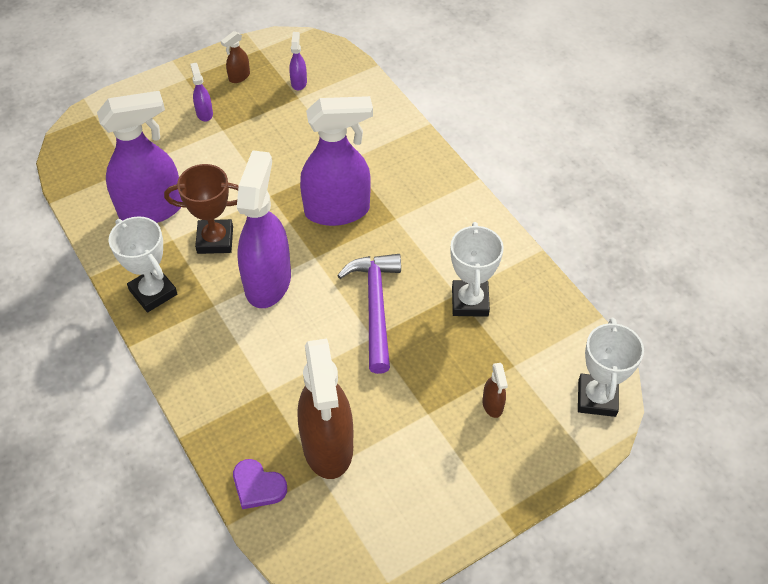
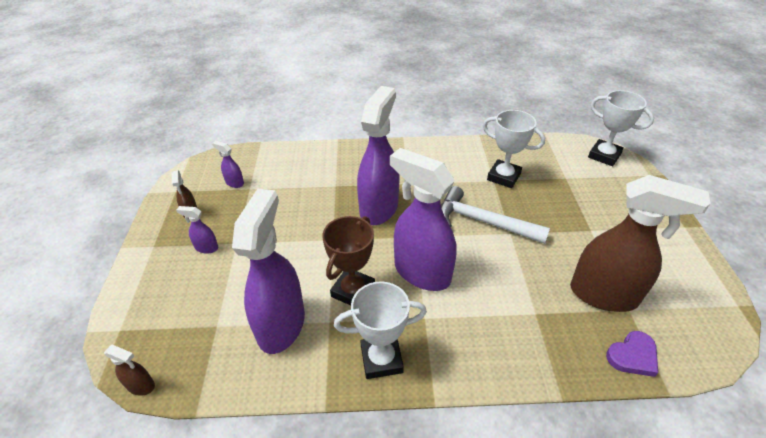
camera: 60 degrees left, 10 degrees down
(375, 308) = (483, 222): purple hammer -> white hammer
(492, 405) = (594, 198): brown spray bottle -> brown spray bottle (141, 386)

